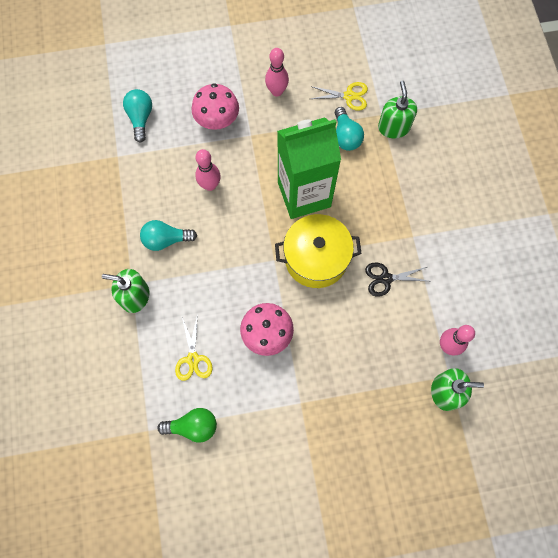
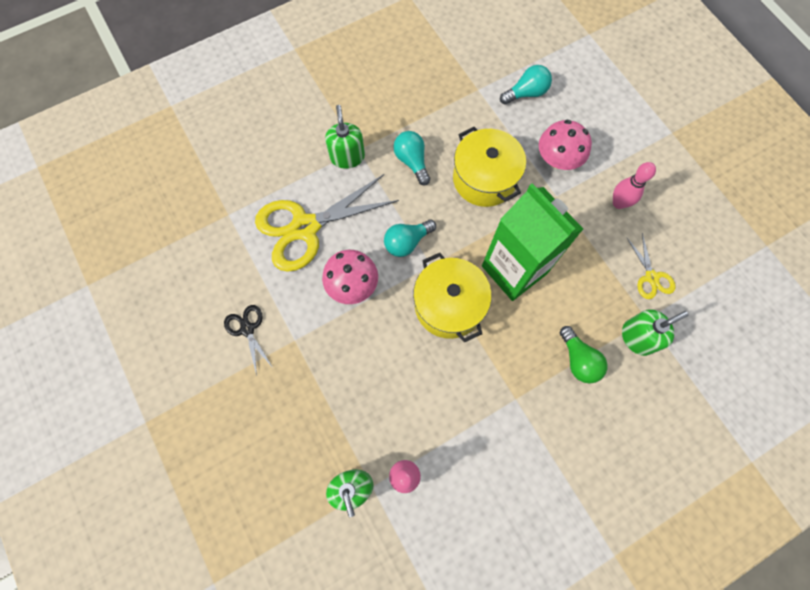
camera: 70 degrees right, 0 degrees up
(193, 359) = (305, 227): yellow scissors -> yellow scissors, size x2.12
(193, 426) = (243, 251): green light bulb -> green light bulb (578, 360)
(210, 185) = (484, 179): pink bowling pin -> yellow pot
(345, 136) = (601, 289): turquoise light bulb -> turquoise light bulb (407, 242)
(386, 278) = (455, 384): black scissors -> black scissors (247, 329)

